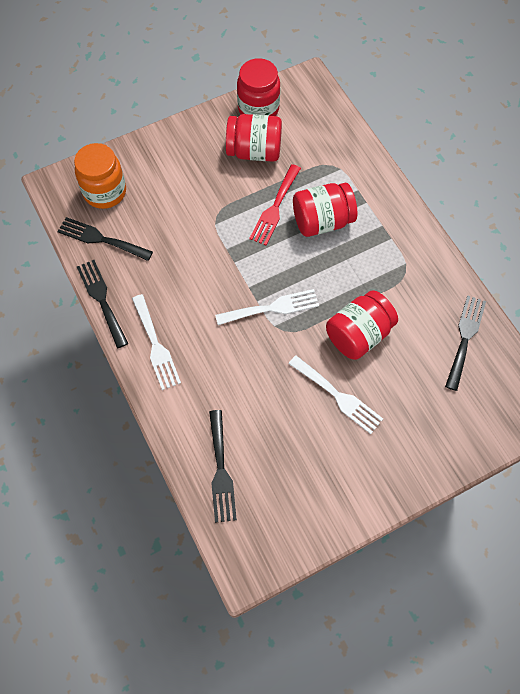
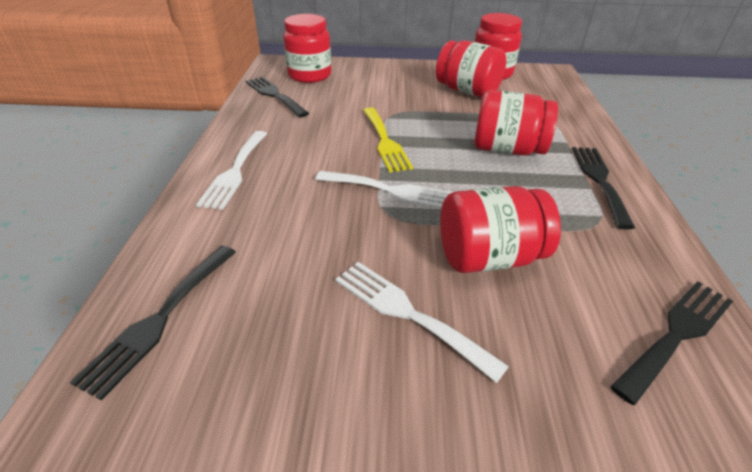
camera: 30 degrees right, 25 degrees down
(101, 299) = (228, 125): black fork -> black fork (599, 180)
(105, 192) = (309, 75): orange jar -> red jar
(234, 256) = (385, 141): none -> yellow fork
(275, 208) = (459, 126): red fork -> none
(338, 396) = (407, 313): white fork -> white fork turned 150 degrees clockwise

